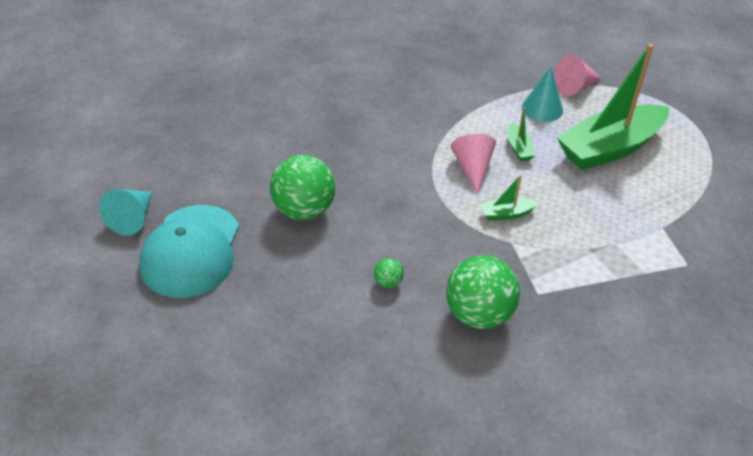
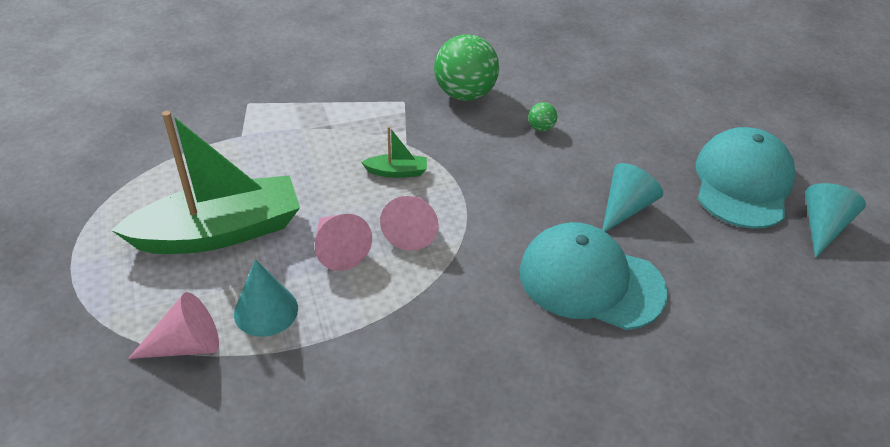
camera: 170 degrees left, 0 degrees up
(304, 210) = (625, 208): green ball -> turquoise cone
(331, 152) = (591, 281): none -> turquoise cap
(519, 148) = (338, 249): green boat -> pink cone

